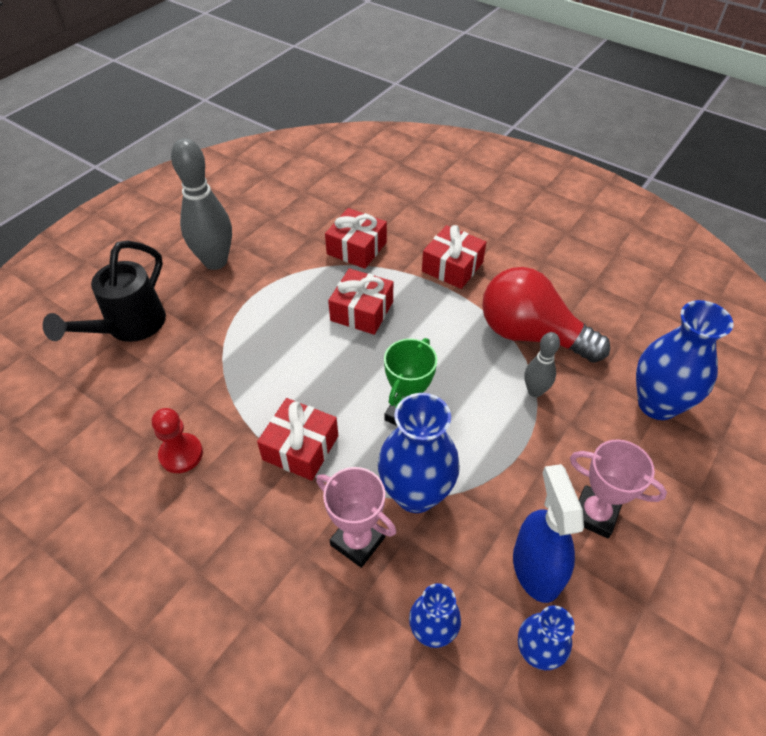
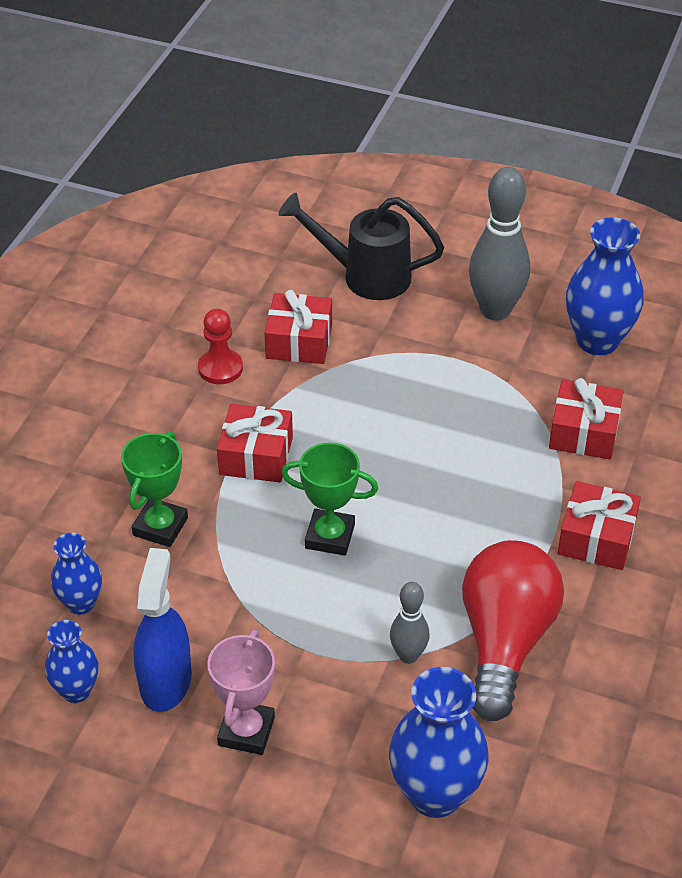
camera: 75 degrees right, 5 degrees down
(357, 541) = (160, 526): pink trophy -> green trophy
(362, 311) = (472, 462): red gift -> red gift (299, 341)
(416, 493) = (227, 563): blue vase -> blue vase (597, 340)
(536, 568) = (165, 681): blue spray bottle -> blue spray bottle turned 60 degrees counterclockwise

